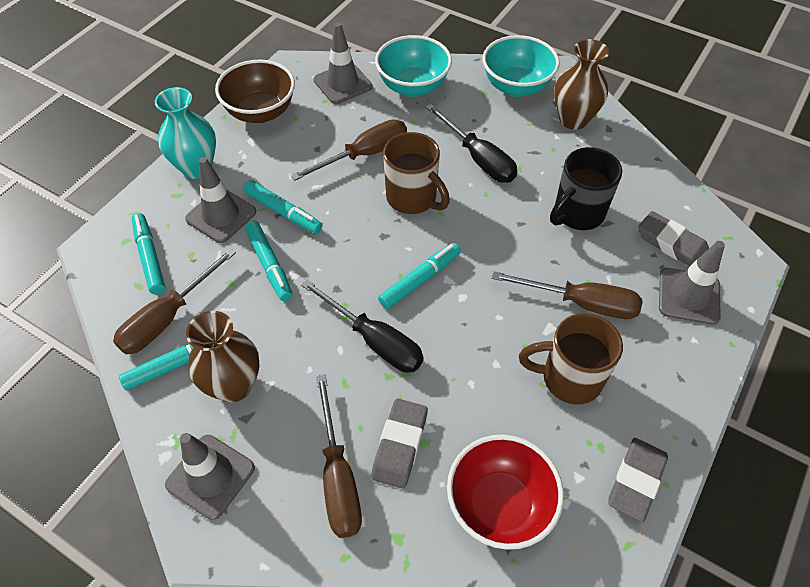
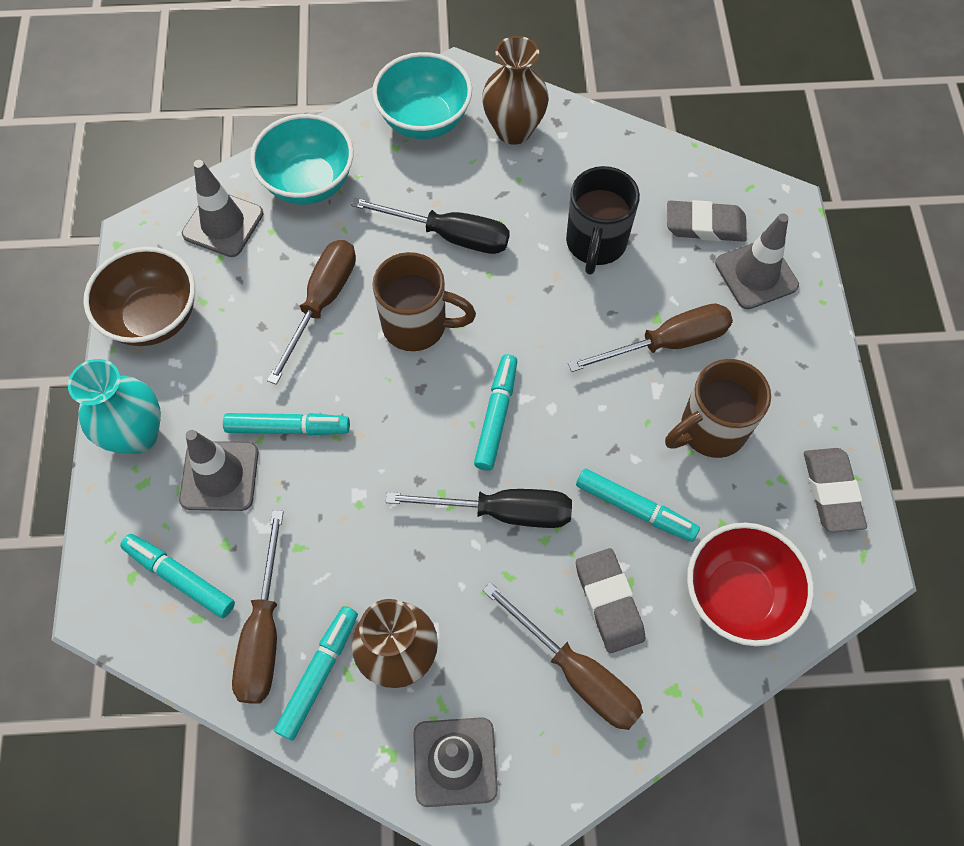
camera: 35 degrees left, 10 degrees up
(269, 265) = (325, 499): turquoise marker -> turquoise marker (635, 509)

